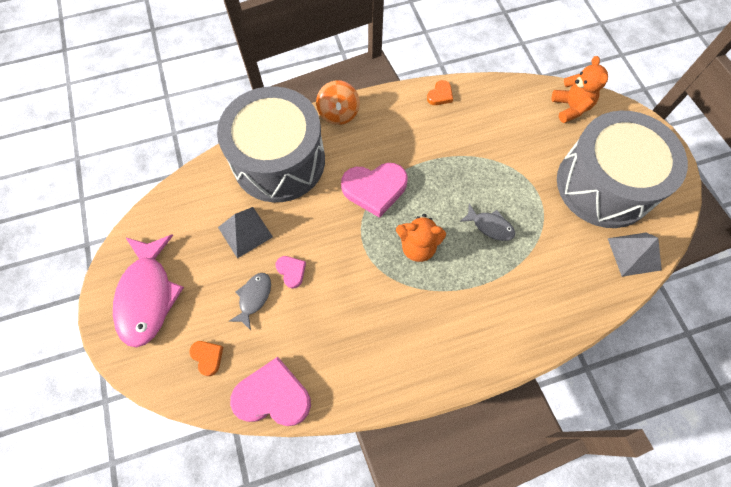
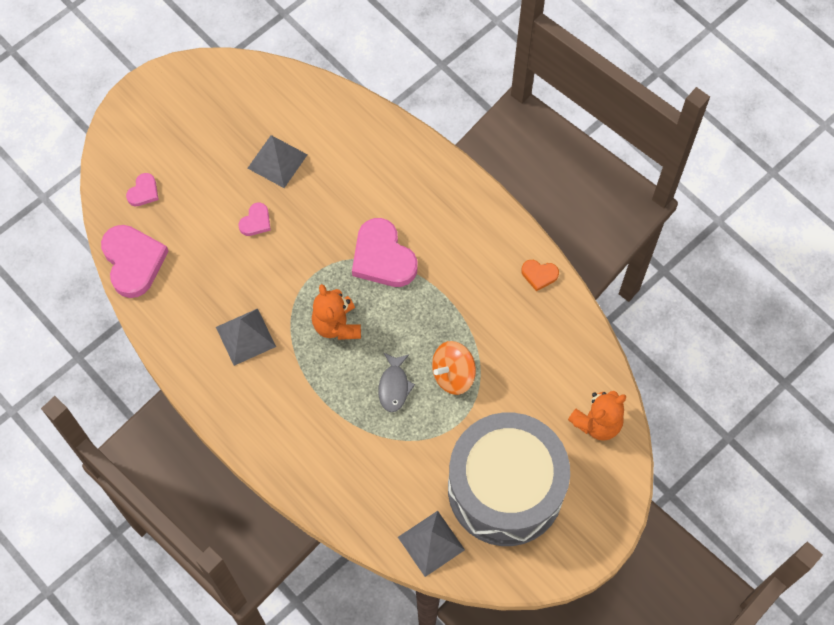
camera: 65 degrees right, 0 degrees up
(147, 296) = (176, 113): pink fish -> none
(207, 357) = (143, 192): orange heart -> pink heart
(254, 298) = (215, 202): grey fish -> none
(279, 161) = (370, 153): grey drum -> none
(338, 113) = (459, 182): orange spinning top -> orange spinning top (453, 375)
(395, 324) = (245, 337): none -> grey pyramid

